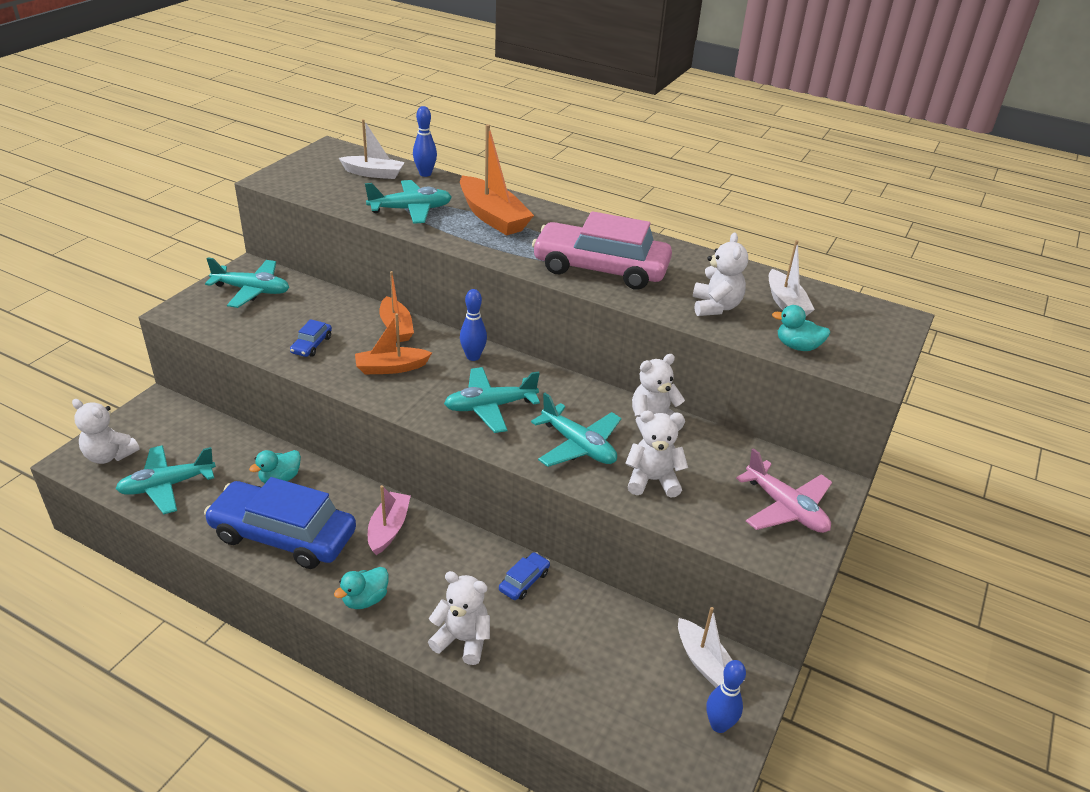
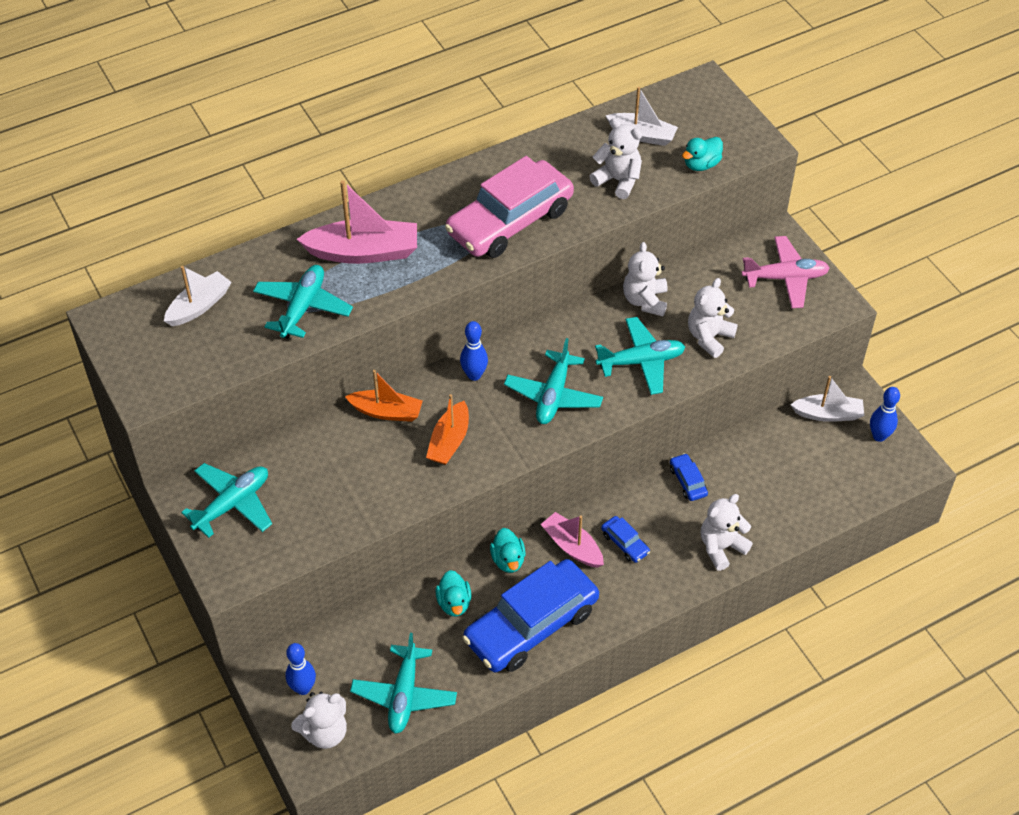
camera: 55 degrees left, 15 degrees up
(311, 345) = (369, 488): blue car -> blue car (625, 543)
(365, 599) = (642, 594): turquoise duck -> turquoise duck (508, 560)
(425, 174) = (233, 265): blue bowling pin -> blue bowling pin (303, 688)
(492, 217) = (363, 252): orange boat -> pink boat

